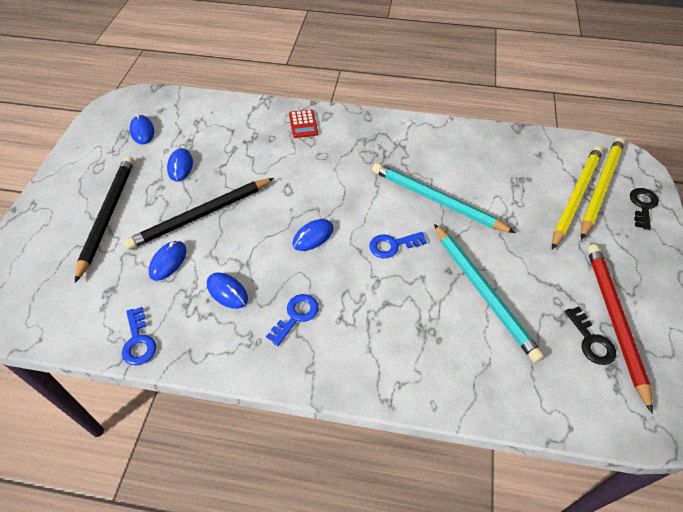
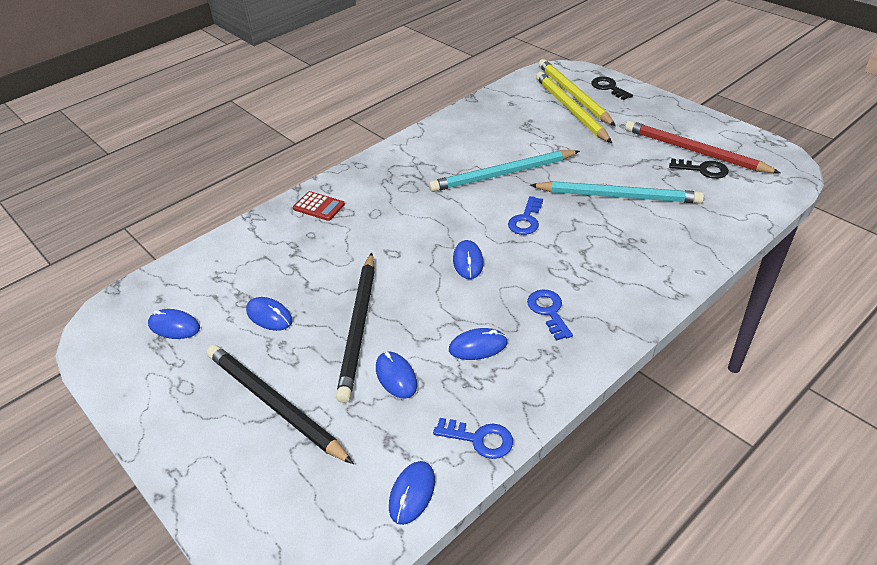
camera: 50 degrees left, 10 degrees down
(72, 329) = (412, 493): none -> blue mouse

